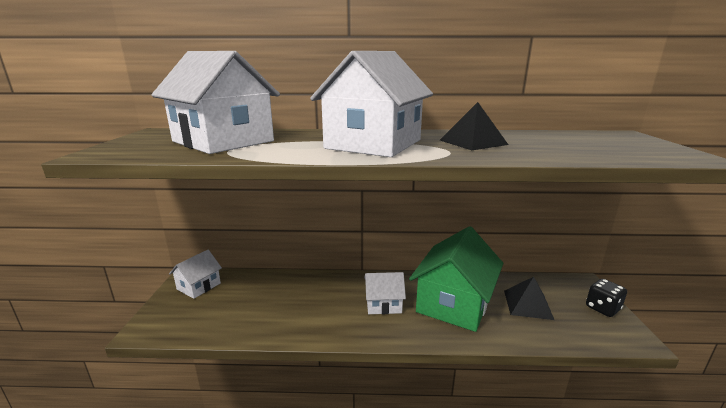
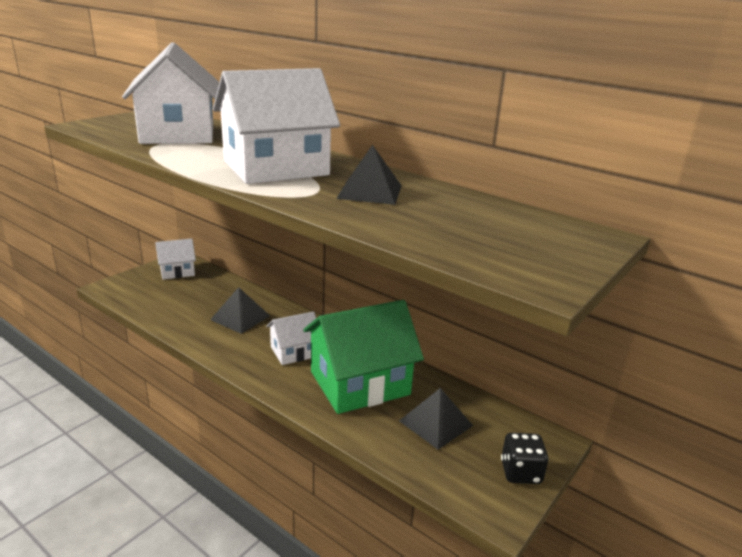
camera: 35 degrees right, 5 degrees up
(308, 298) = (240, 317): none -> black pyramid
(383, 304) = (294, 351): white house -> white house turned 60 degrees counterclockwise

